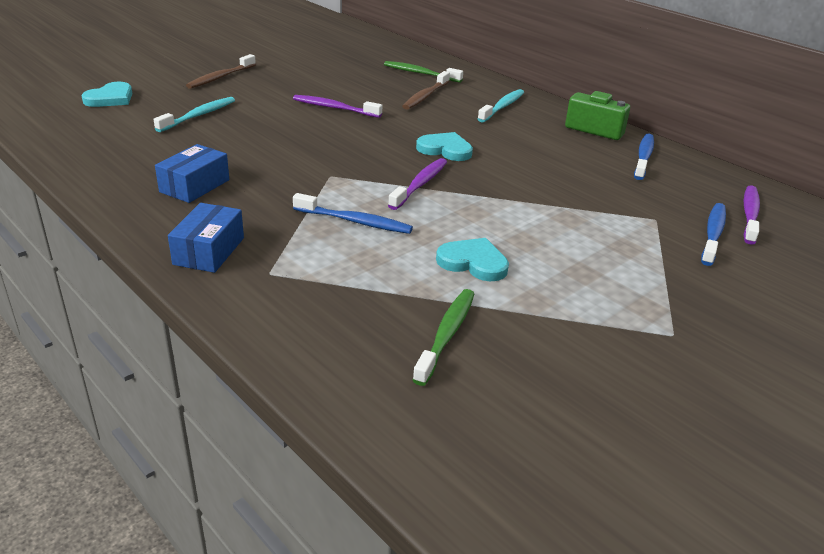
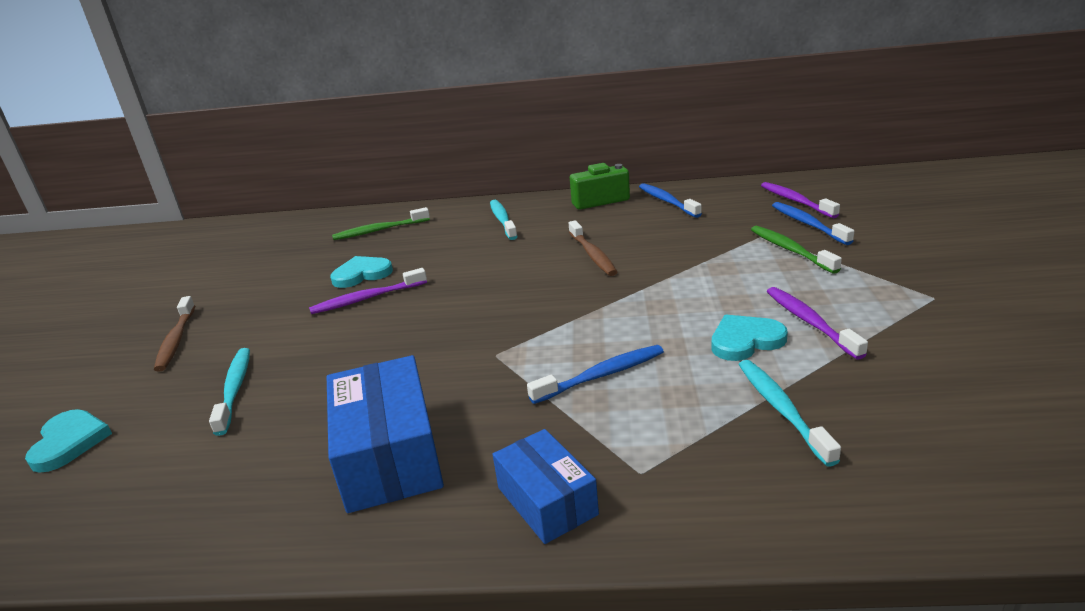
camera: 40 degrees left, 5 degrees down
(194, 186) = (389, 455): blue box -> blue box, size x1.61
(401, 305) = (782, 410): none -> turquoise toothbrush
(420, 184) = (579, 312): purple toothbrush -> purple toothbrush (810, 322)
(425, 96) = (425, 245): brown toothbrush -> brown toothbrush (592, 254)
(445, 149) = (535, 275): turquoise heart -> turquoise heart (362, 274)
(446, 335) = (854, 405): green toothbrush -> green toothbrush (790, 250)

